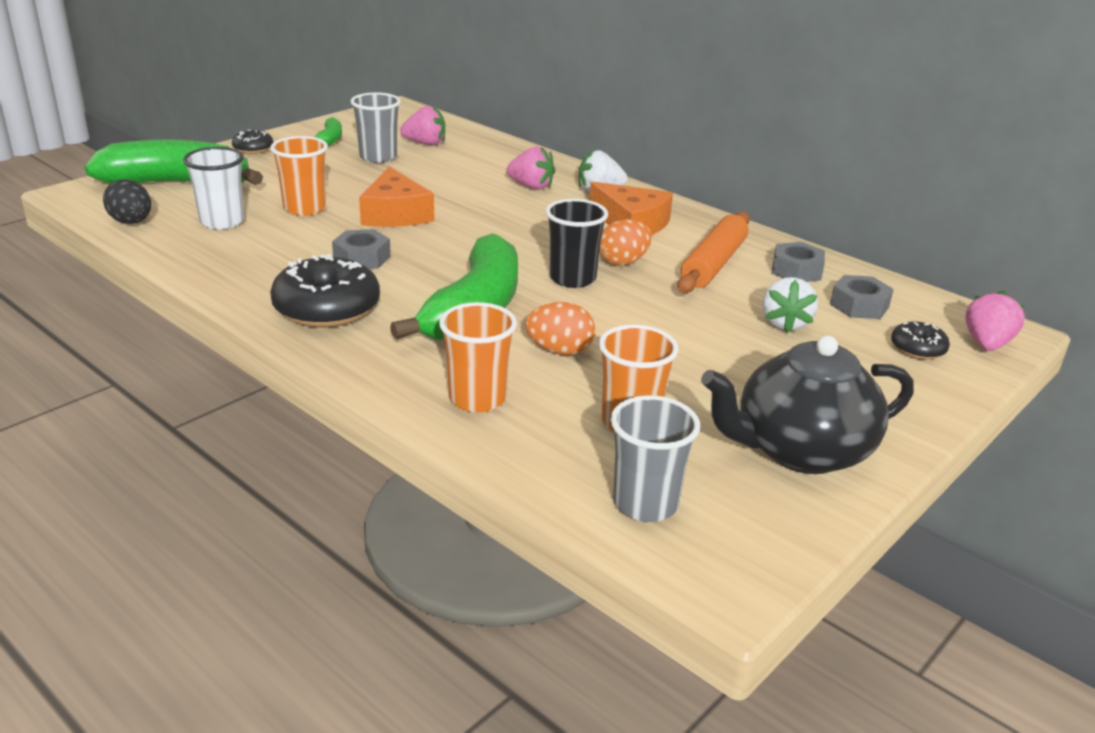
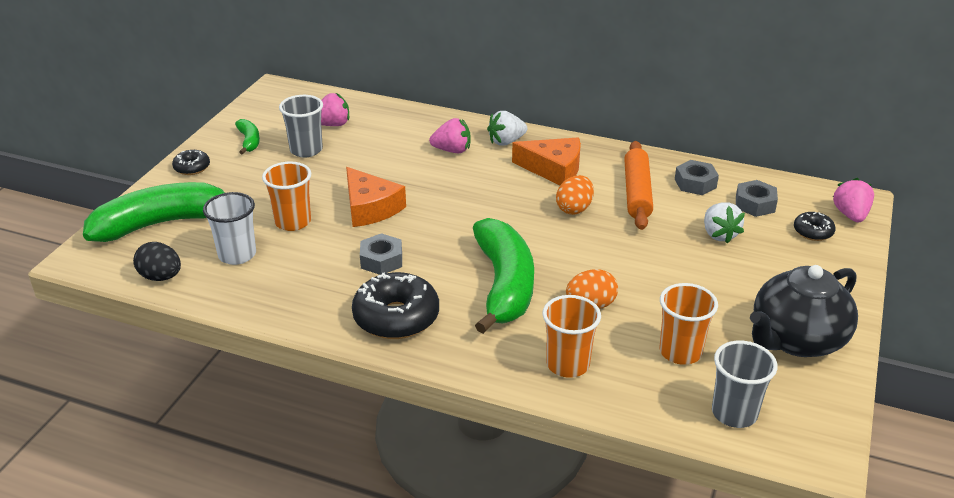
camera: 20 degrees left, 5 degrees up
(572, 278) = (551, 235): black cup -> none

